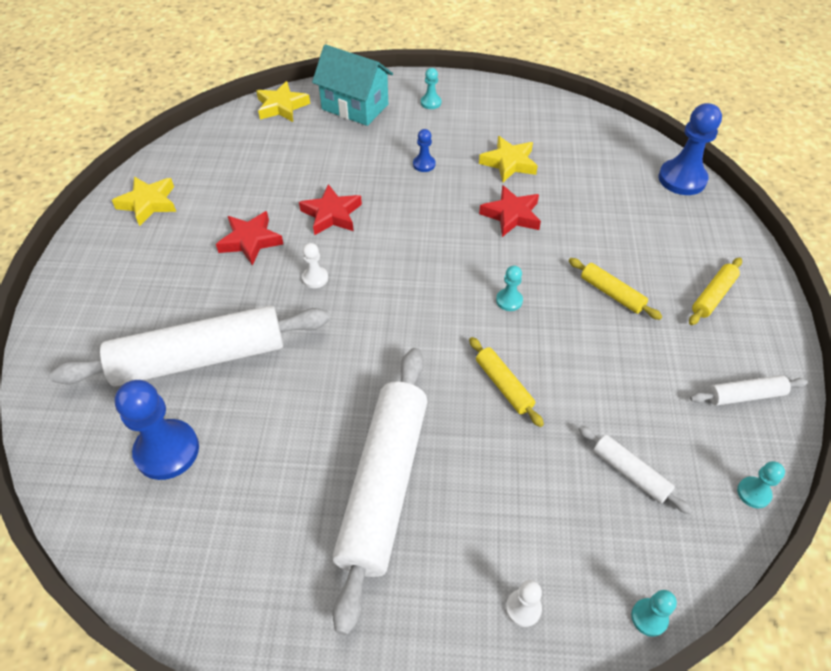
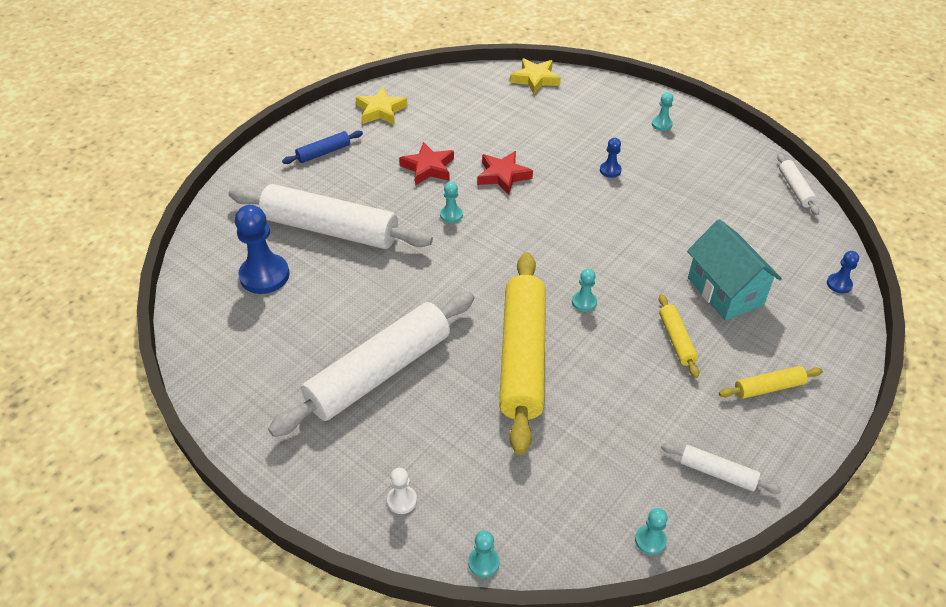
camera: 35 degrees right, 5 degrees down
(121, 277) = (324, 153): none -> blue rolling pin
(315, 278) = (451, 215): white pawn -> turquoise pawn
(355, 107) = (594, 102): turquoise house -> turquoise house (725, 291)
(503, 385) = (522, 357): yellow rolling pin -> yellow rolling pin, size x2.28
(509, 163) = (685, 200): yellow star -> none
(511, 215) = (647, 241): red star -> none
(630, 473) = (562, 468): white rolling pin -> white rolling pin (795, 189)
(682, 179) = (839, 284): blue pawn -> blue pawn, size x0.49

